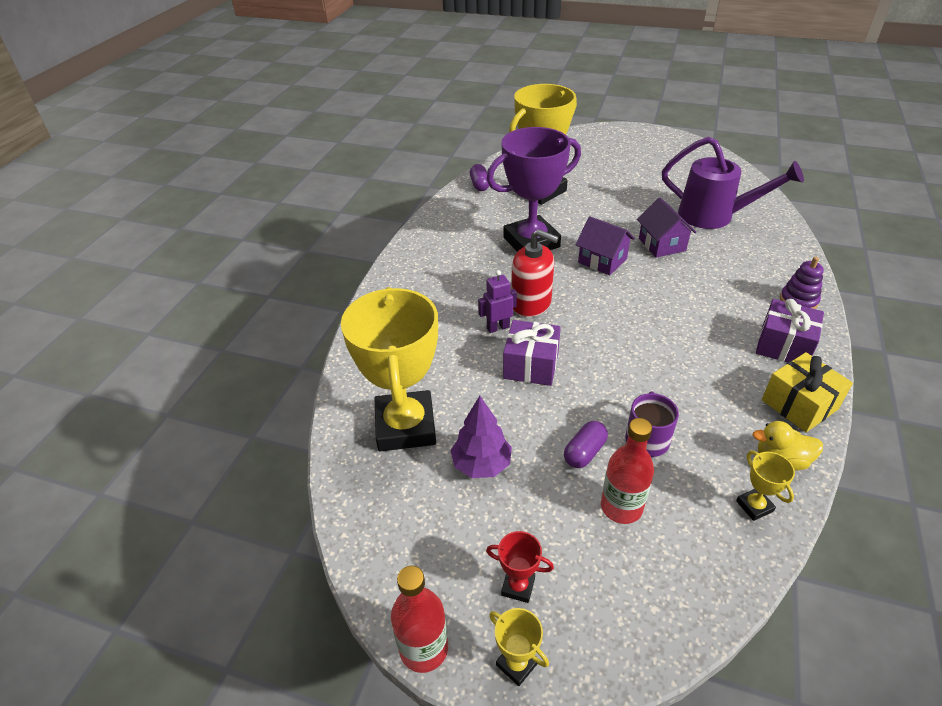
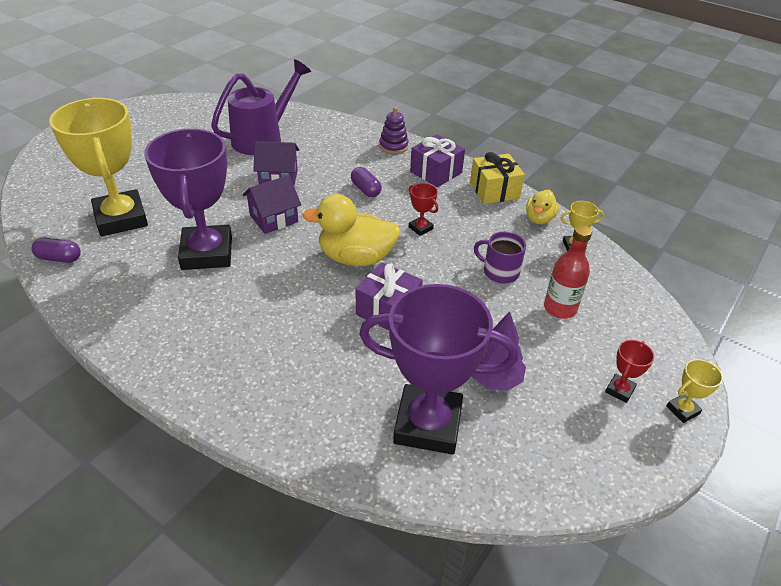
camera: 75 degrees left, 0 degrees up
(405, 426) = (428, 424): yellow trophy -> purple trophy
(424, 648) = (668, 466): red bottle -> none
(498, 327) = (323, 317): purple robot -> none
(531, 303) = (303, 283): red soap dispenser -> none
(584, 452) = (501, 310): purple capsule -> purple capsule (365, 190)
(588, 325) = (356, 258): none -> yellow duck
(670, 358) = (420, 228): none -> red trophy

